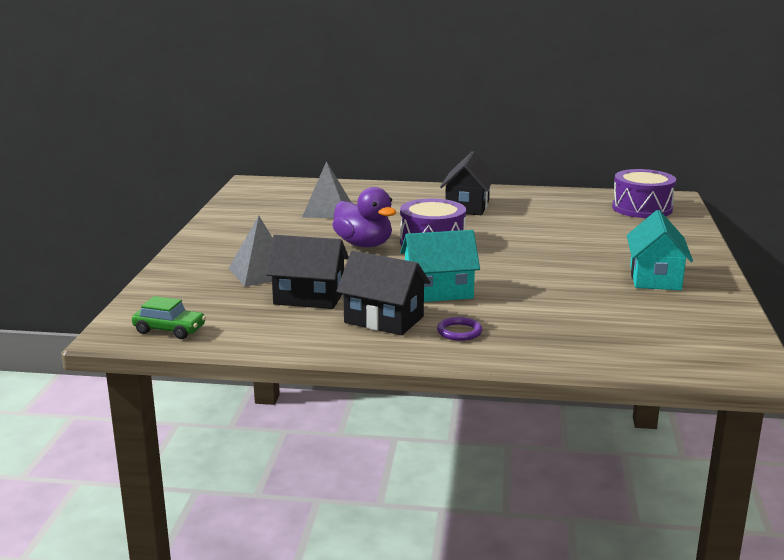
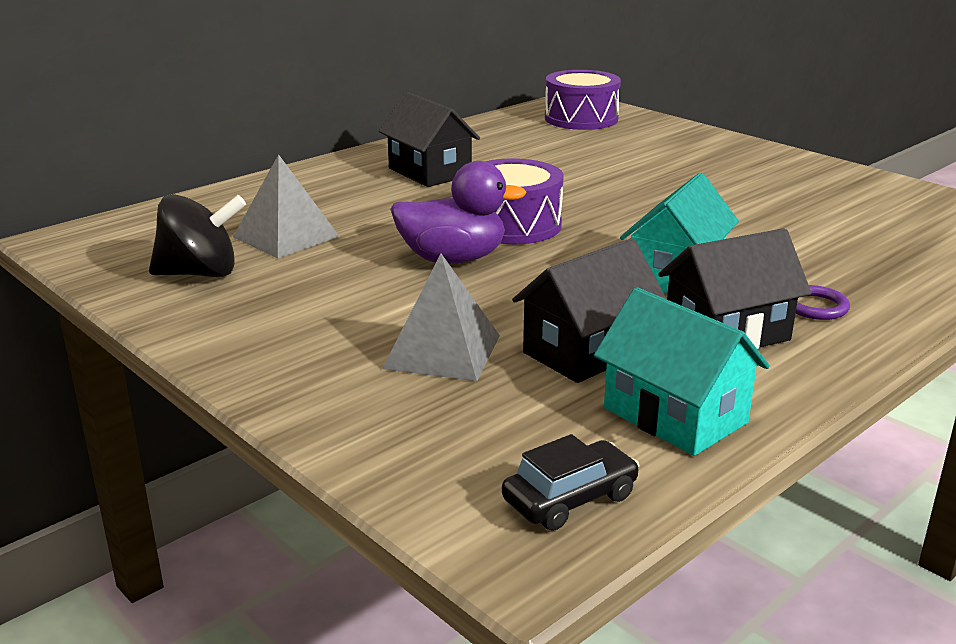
camera: 50 degrees left, 5 degrees up
(169, 330) = (570, 498): green car -> black car
(262, 212) = (200, 273): none -> black spinning top
(655, 278) = (774, 178): turquoise house -> turquoise house (675, 415)

